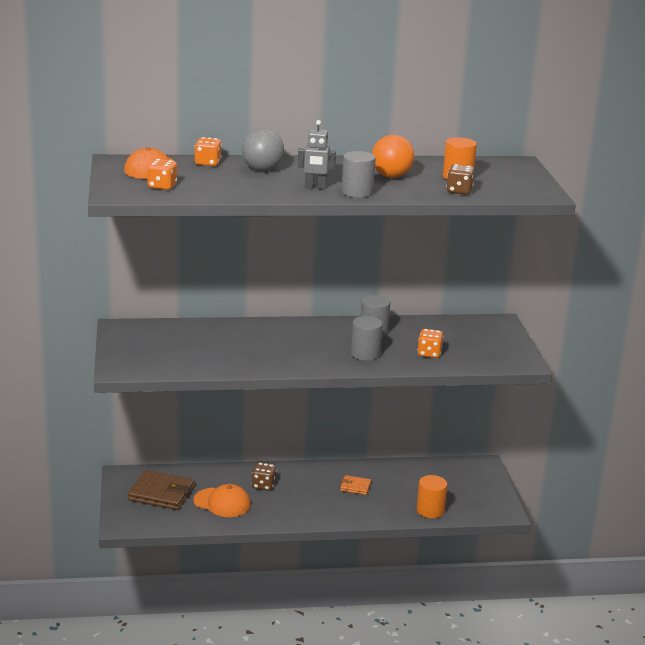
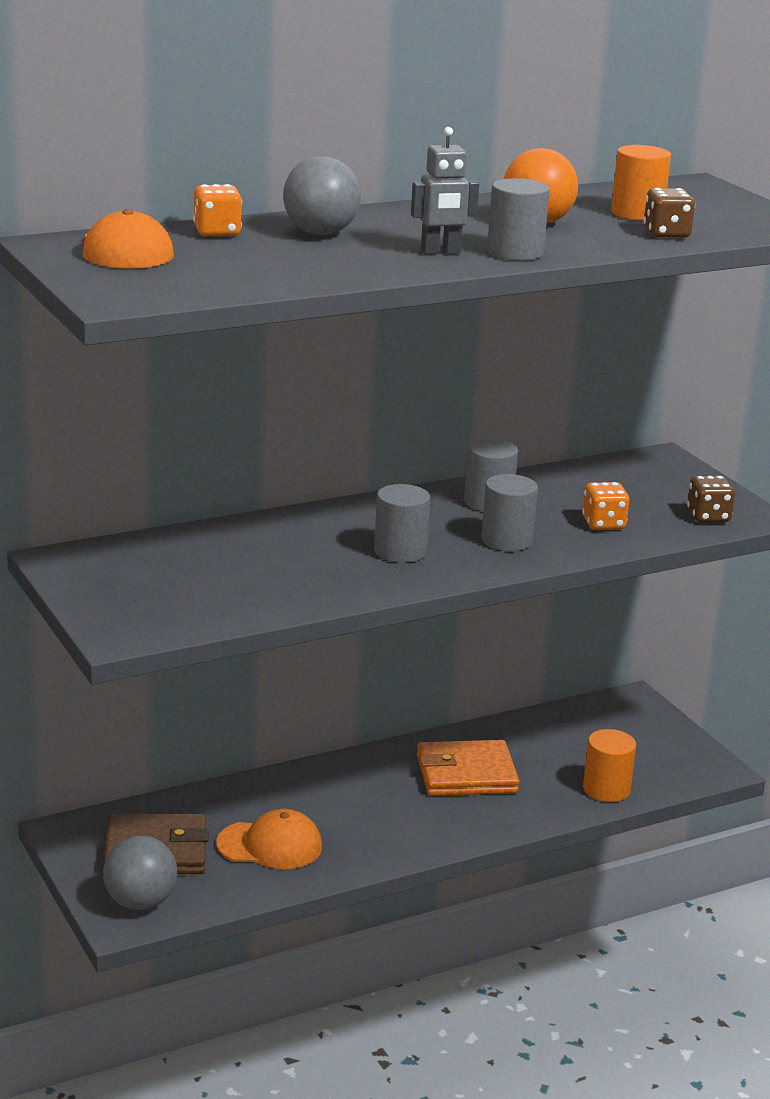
camera: 20 degrees left, 0 degrees up
(137, 517) = (140, 902): none -> grey ball
(162, 186) = (183, 277): orange dice -> none
(263, 485) = (319, 801): brown dice -> brown dice (708, 517)
(300, 350) = (400, 551): none -> grey cylinder
(355, 487) = (466, 774): orange wallet -> orange wallet, size x1.94

